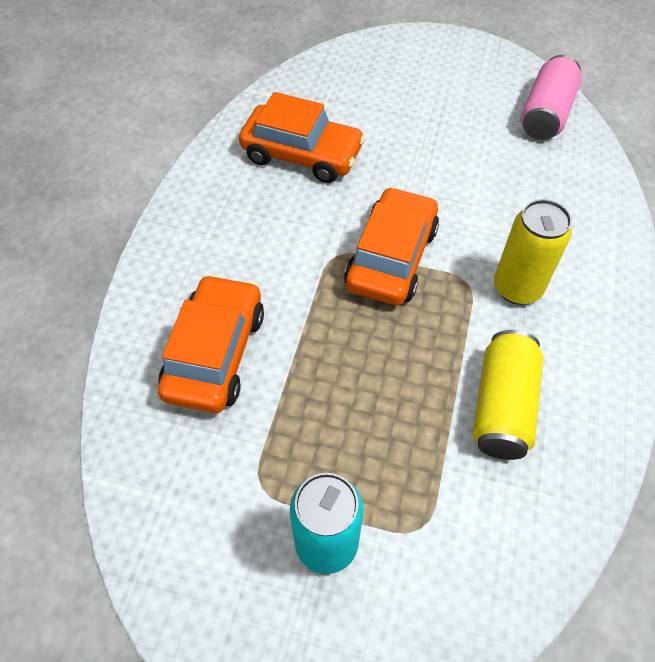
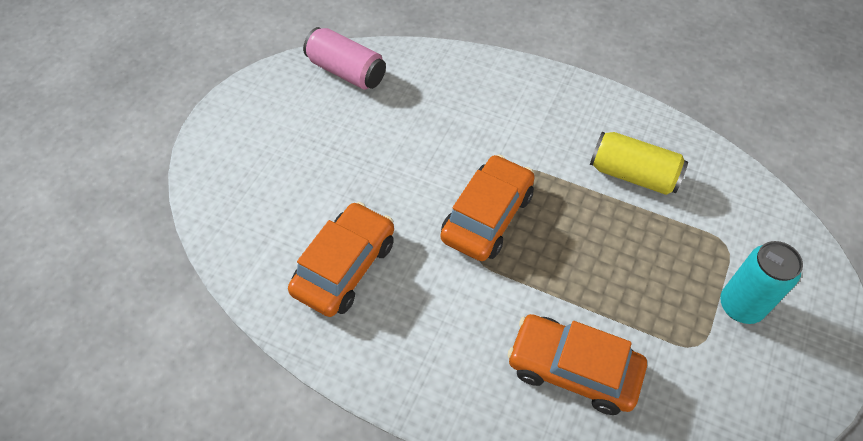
camera: 80 degrees left, 0 degrees up
(391, 257) = (487, 216): orange car -> orange car turned 90 degrees clockwise
(517, 288) = (530, 139): yellow can -> none

